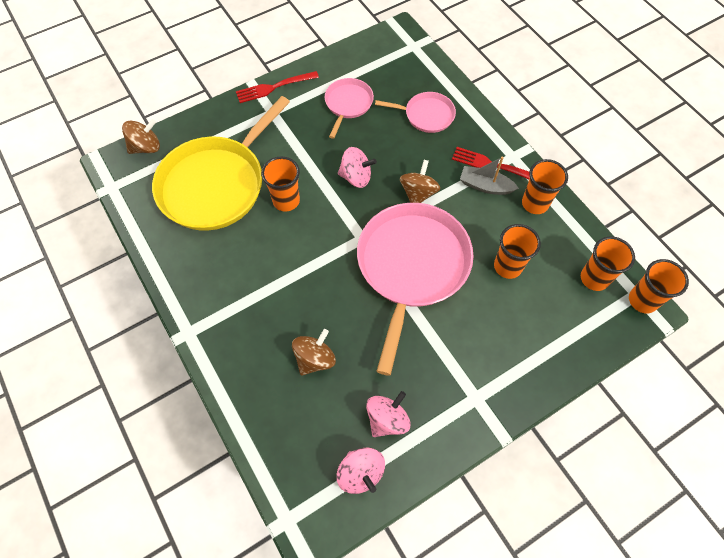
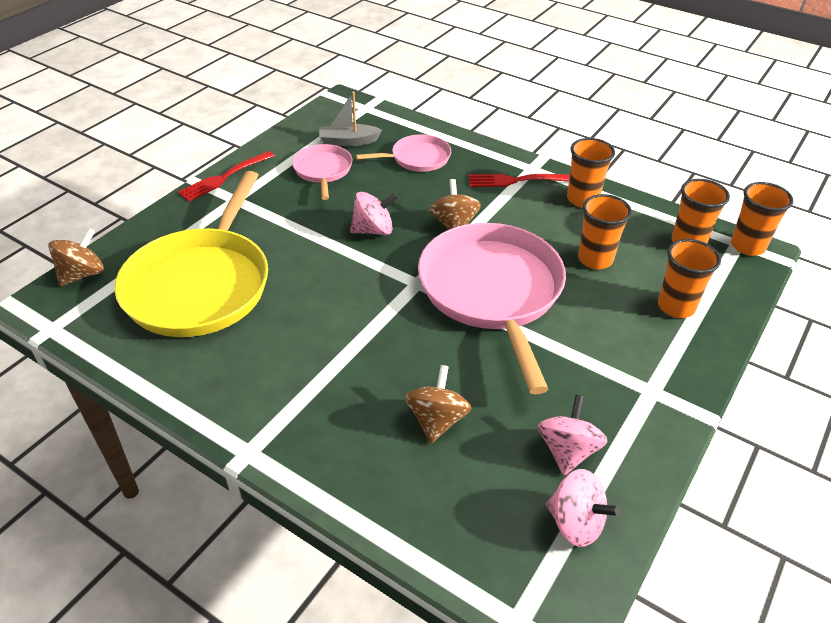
camera: 25 degrees left, 20 degrees down
(286, 201) = (302, 275): orange cup -> orange cup (676, 306)
(485, 186) = (521, 199): grey boat -> grey boat (348, 142)

